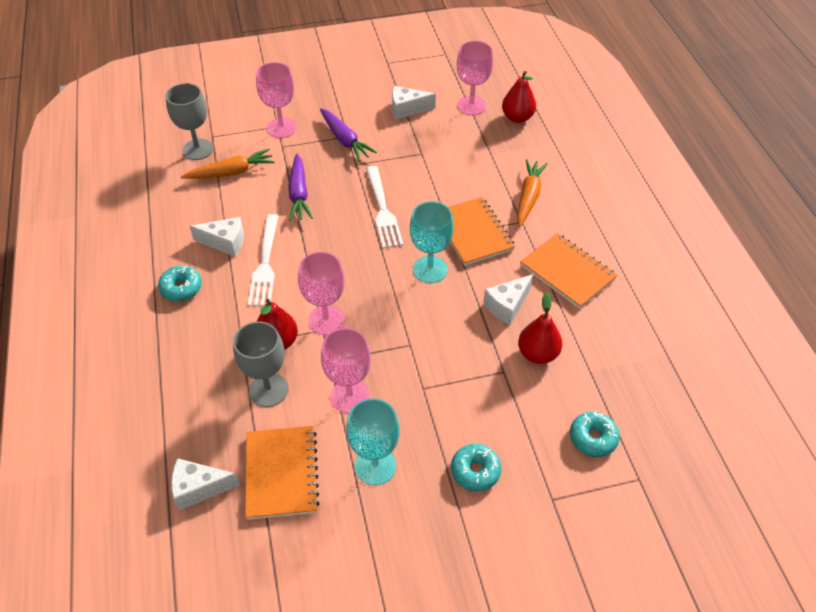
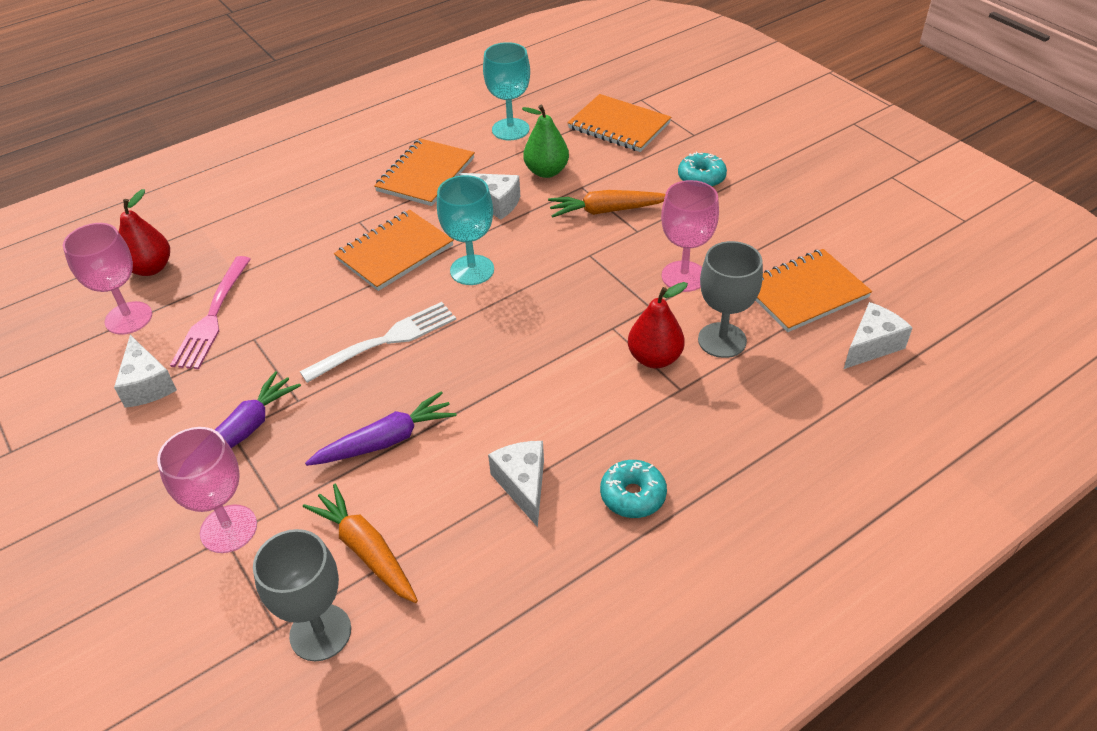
camera: 110 degrees left, 5 degrees down
(199, 488) = (871, 345): white cheese -> white cheese turned 105 degrees counterclockwise
(265, 263) = (539, 422): white fork -> none
(326, 320) = (597, 329): pink goblet -> none
(375, 466) = (745, 235): turquoise goblet -> turquoise goblet (510, 129)
(453, 139) = (213, 315): none -> pink fork
(528, 197) = (313, 225): orange carrot -> orange carrot (606, 211)
(537, 354) = (546, 171): red pear -> green pear
(593, 438) = (619, 126): turquoise donut -> orange notebook

